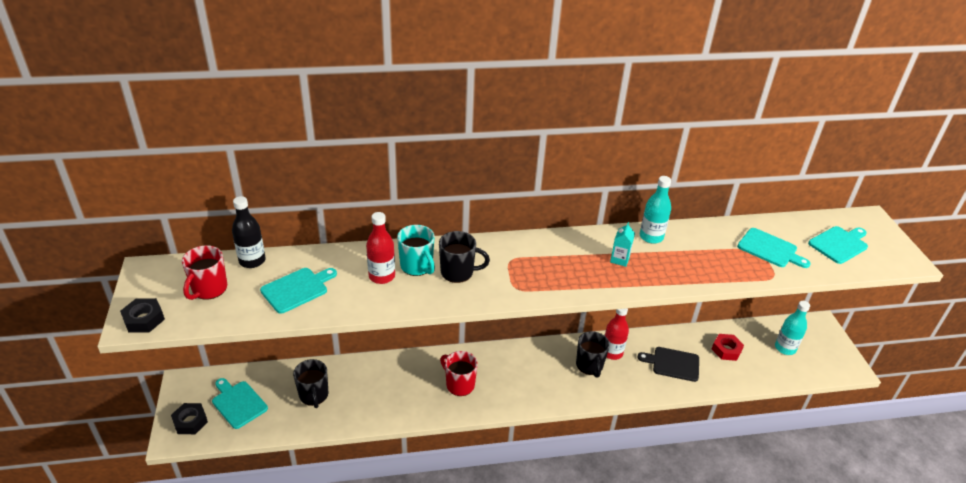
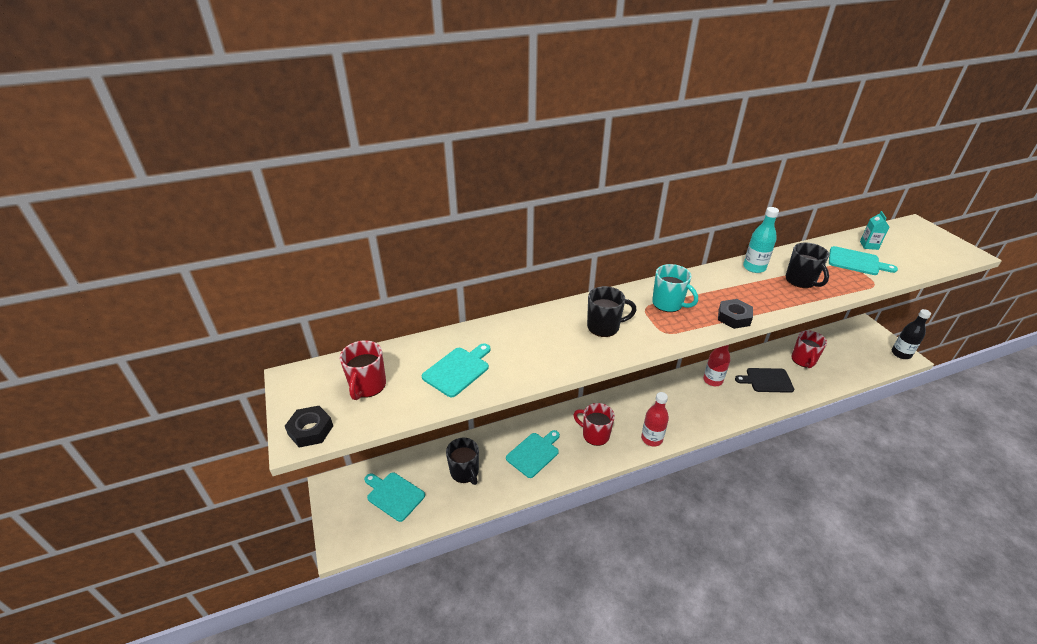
camera: 10 degrees left, 0 degrees up
(190, 421) = (352, 524): black nut -> black nut (734, 317)
(252, 261) = (400, 350): black bottle -> black bottle (901, 354)
(382, 276) = (535, 343): red bottle -> red bottle (651, 439)
(417, 266) = (563, 328): turquoise mug -> turquoise mug (668, 304)
(589, 366) = (699, 395): black mug -> black mug (801, 281)
(619, 259) = (740, 291): turquoise carton -> turquoise carton (869, 245)
(726, 350) = (803, 360): red nut -> red mug
(785, 348) = (848, 350): turquoise bottle -> none
(839, 244) = (907, 249): turquoise cutting board -> turquoise cutting board (534, 453)

